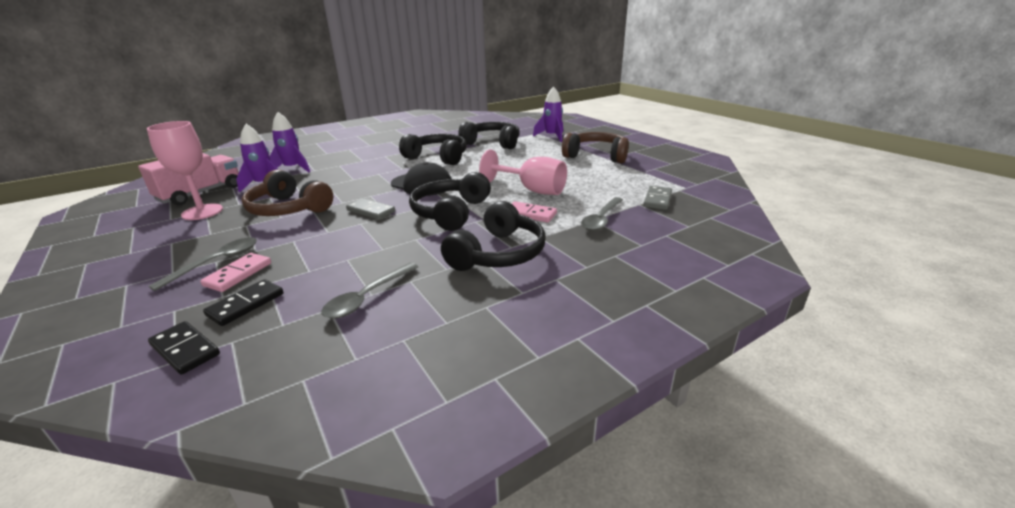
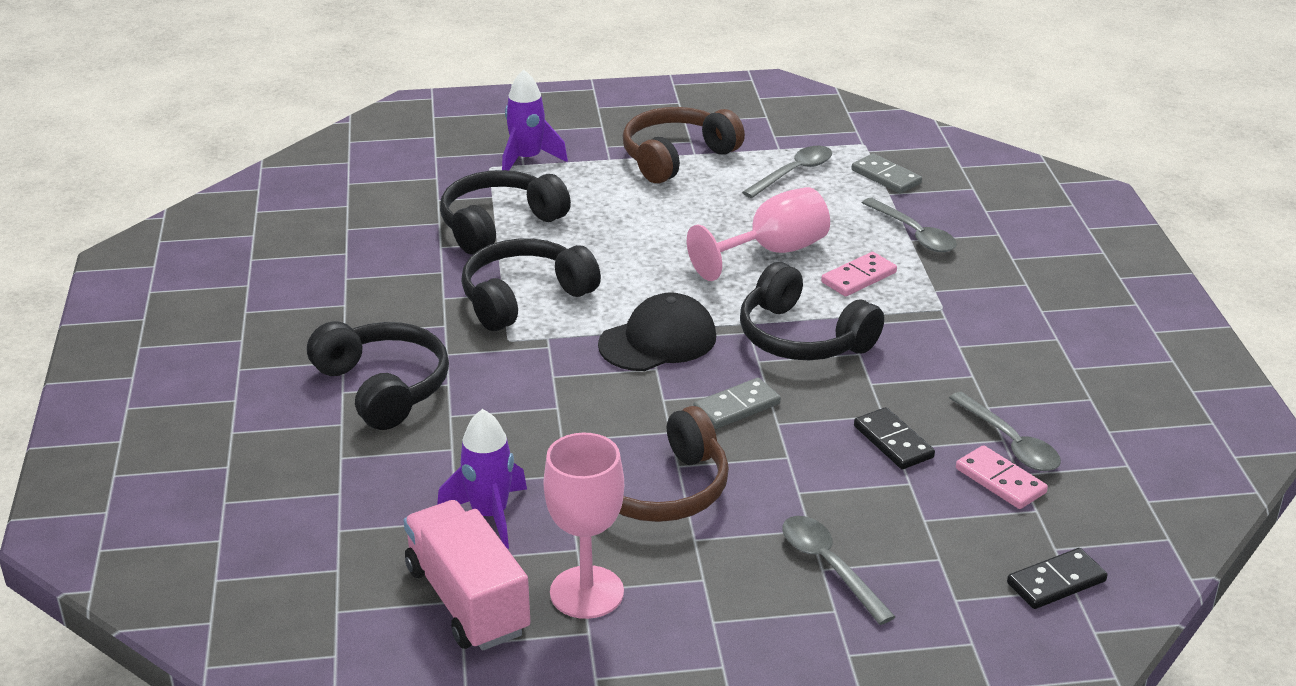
camera: 65 degrees left, 5 degrees up
(238, 274) = (883, 545): pink domino -> pink domino (1000, 481)
(245, 304) = (974, 537): black domino -> black domino (893, 442)
(293, 169) = (416, 475): purple rocket -> none
(498, 254) = (959, 331): black headphones -> black headphones (384, 387)
(622, 179) = (793, 173): none -> grey spoon

